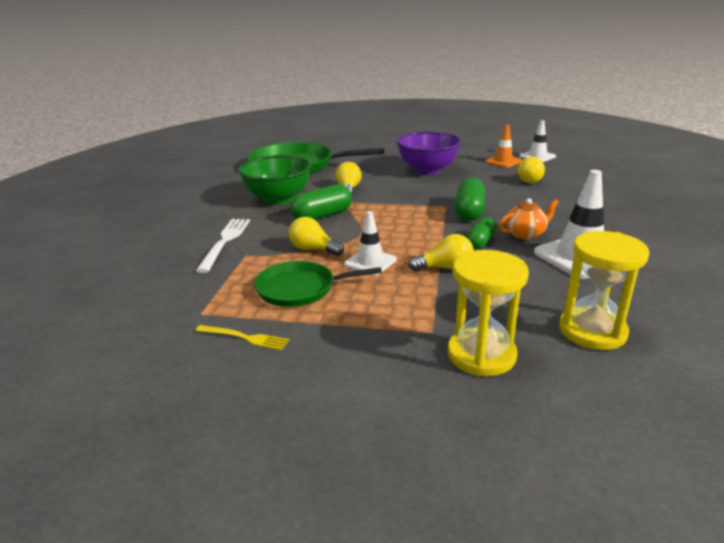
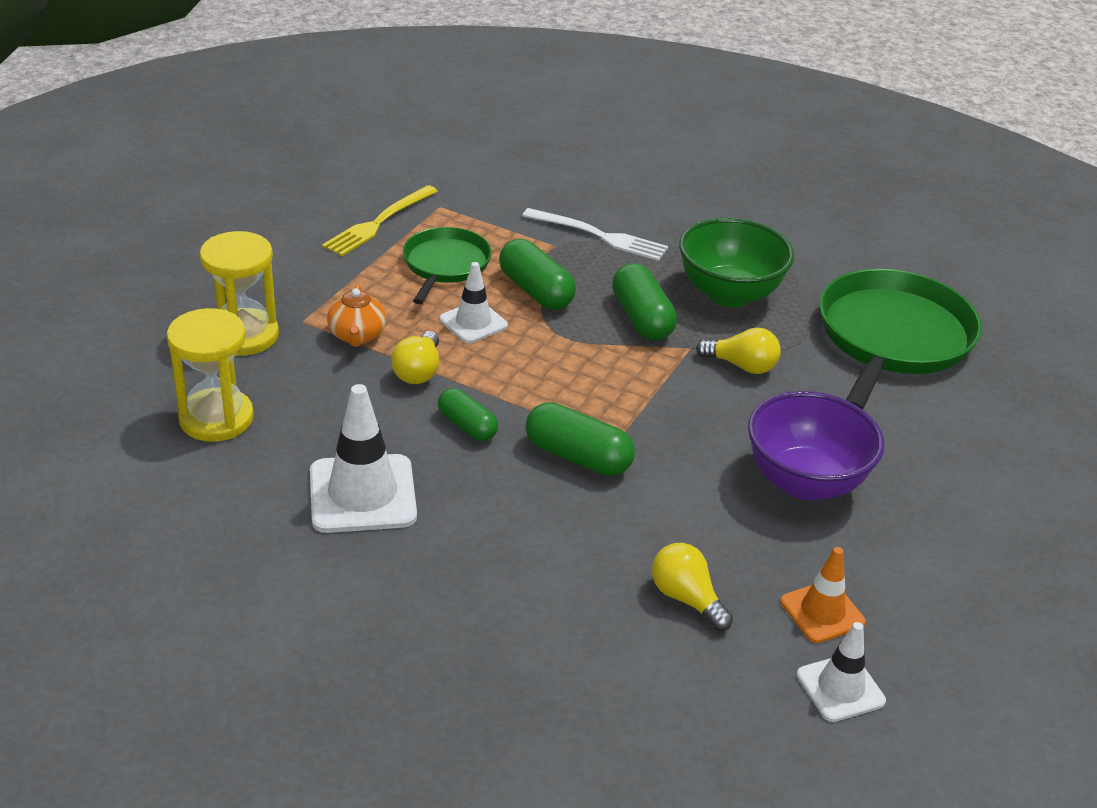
camera: 105 degrees right, 10 degrees up
(245, 338) = (378, 223): yellow fork -> yellow fork, size x1.61
(313, 249) = (536, 291): yellow light bulb -> green capsule
(525, 234) = (462, 478): orange teapot -> orange teapot (357, 336)

